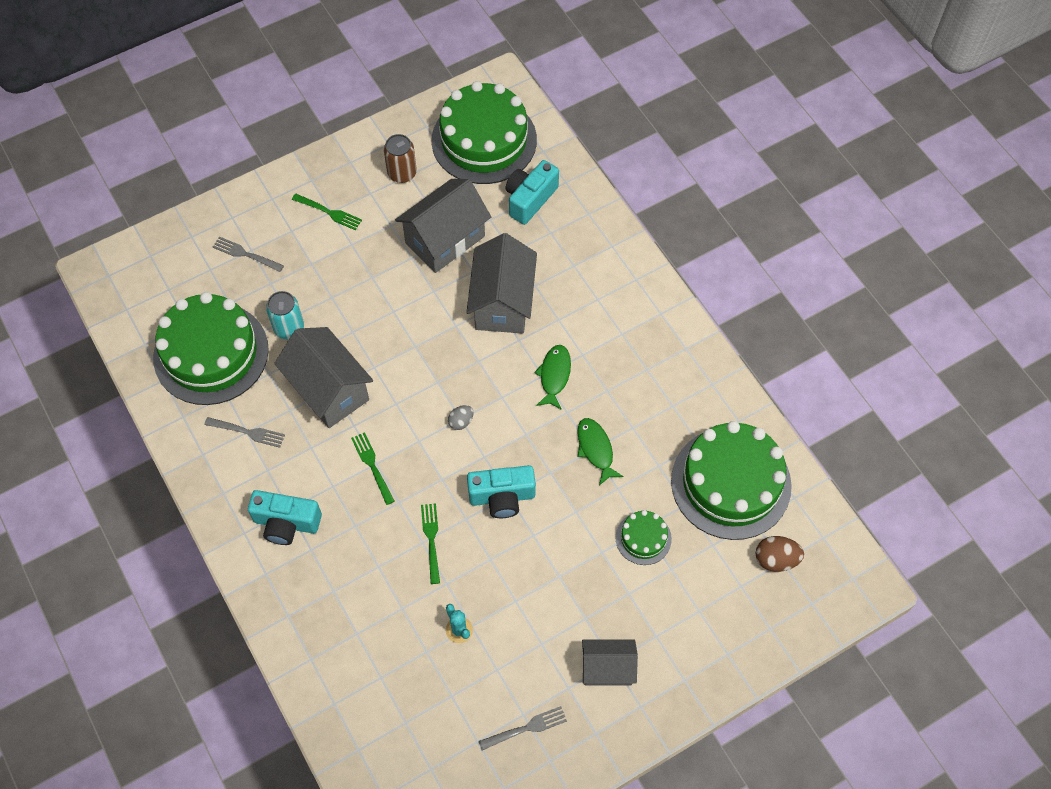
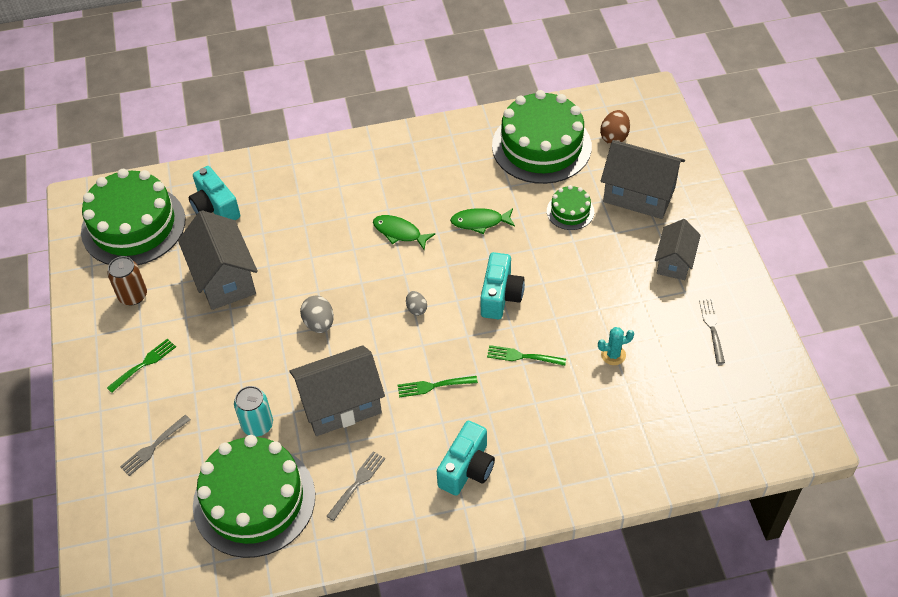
camera: 70 degrees left, 10 degrees down
(417, 340) = (319, 323): none -> grey egg
(502, 302) = (311, 251): grey house -> grey house (639, 195)

